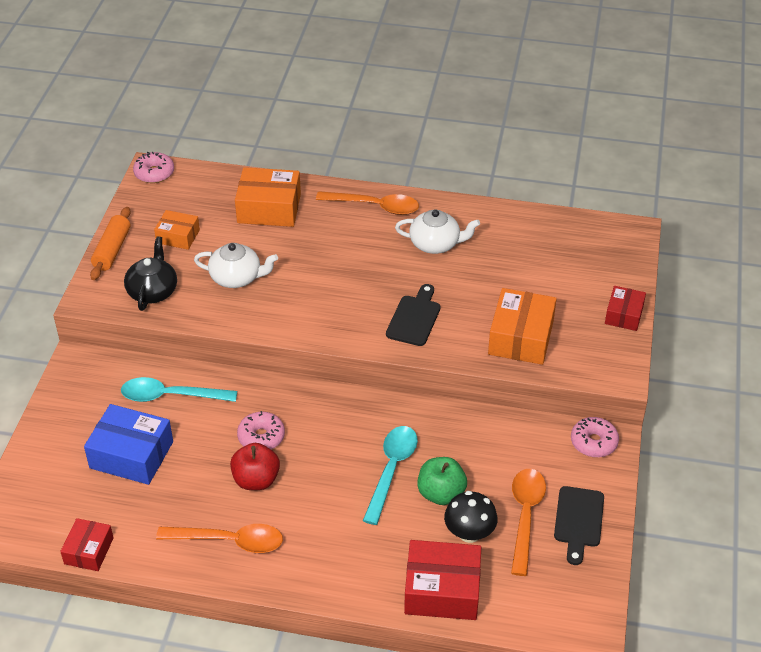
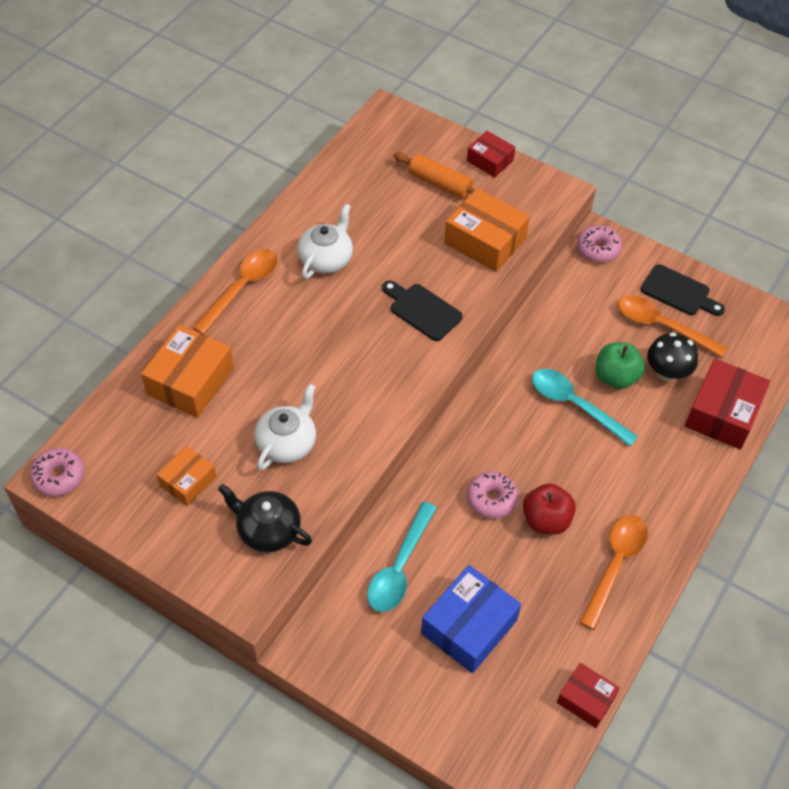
camera: 70 degrees left, 10 degrees up
(112, 250) = (174, 555): orange rolling pin -> orange rolling pin (440, 183)

